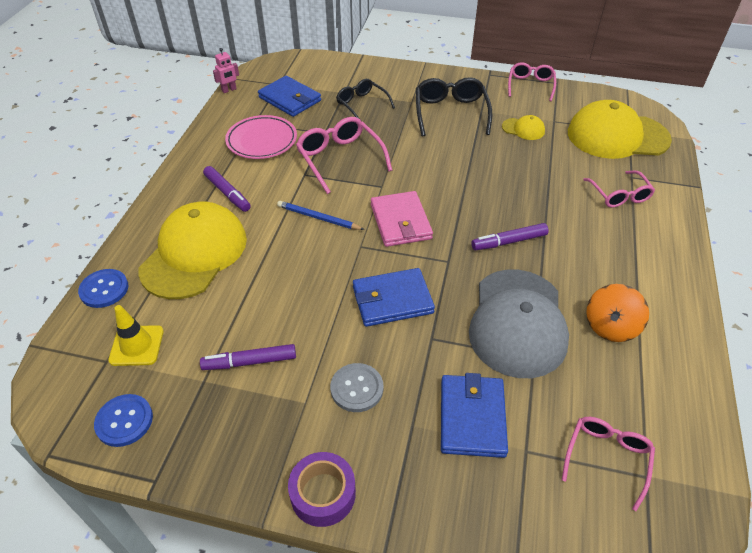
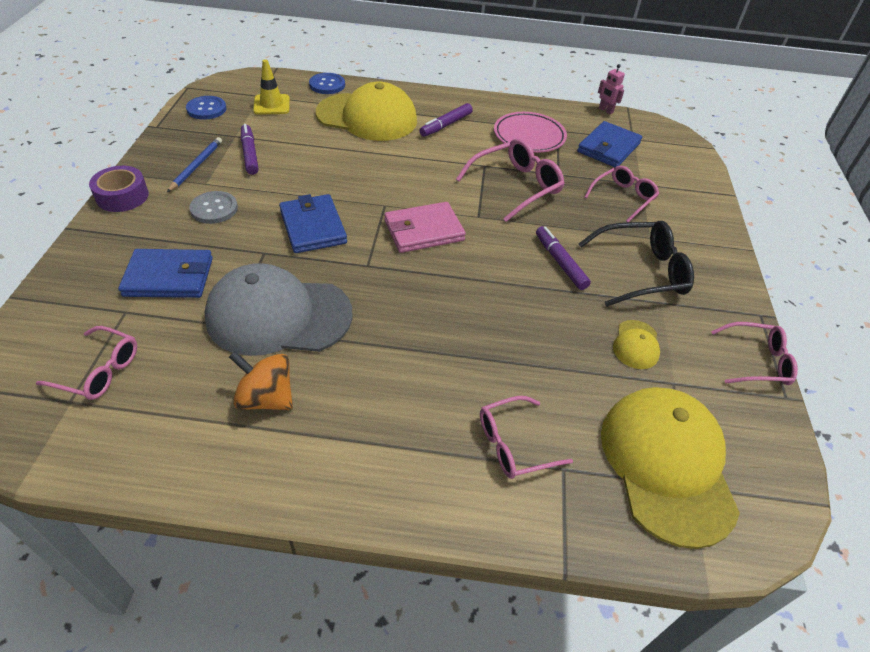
camera: 80 degrees right, 0 degrees up
(318, 218) = (421, 177): blue pencil -> blue pencil (196, 166)
(362, 104) = (623, 197): black glasses -> pink glasses
(509, 241) = (402, 315): purple marker -> purple marker (560, 262)

